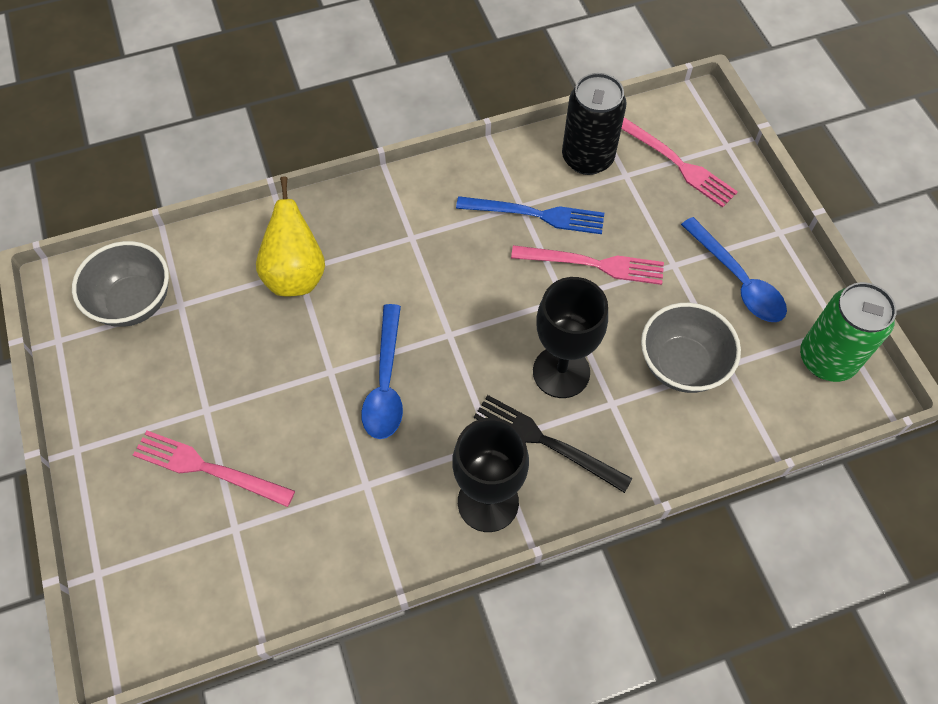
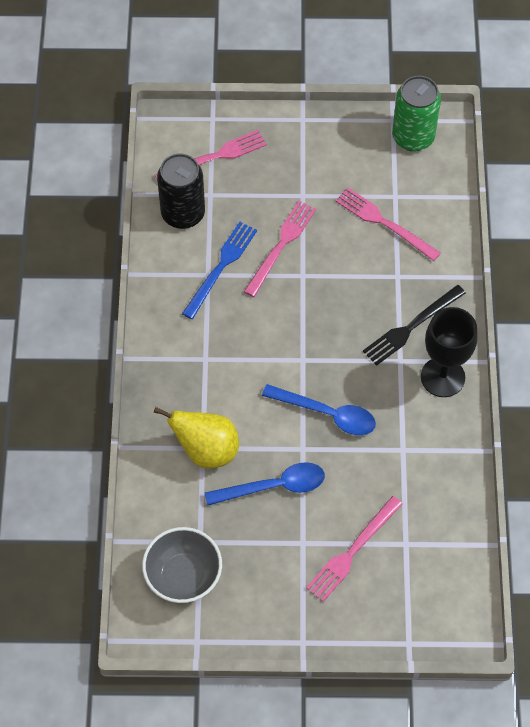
camera: 70 degrees left, 0 degrees up
(561, 372) = (361, 298): black goblet -> none
(681, 365) = (384, 223): grey bowl -> pink fork
(737, 280) = (331, 162): blue spoon -> blue spoon (274, 486)

